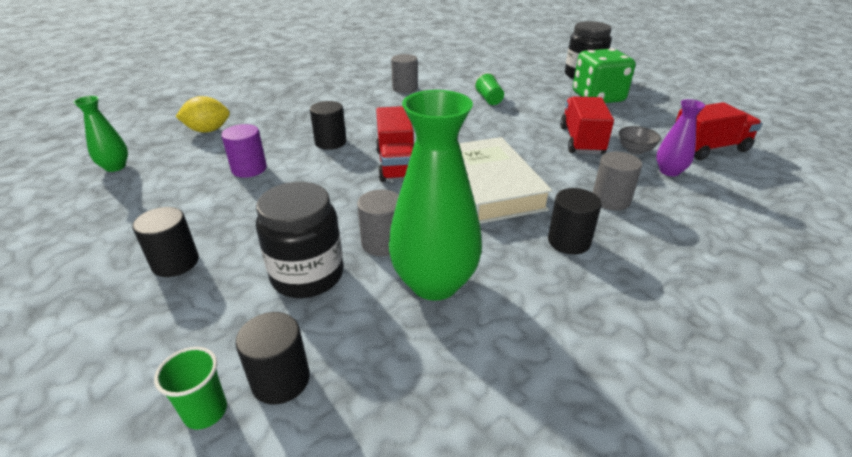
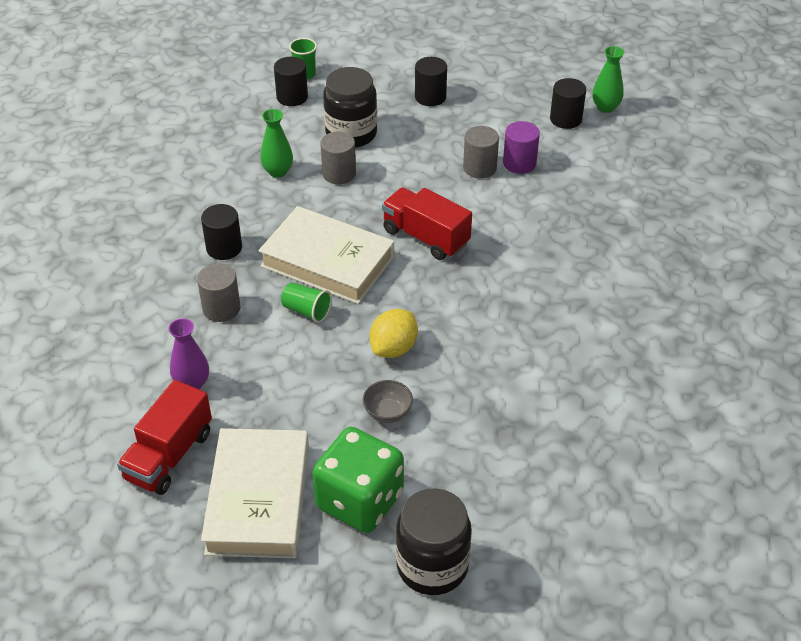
camera: 135 degrees right, 10 degrees up
(208, 130) = (630, 170): yellow lemon -> yellow lemon (394, 348)
(330, 142) = (514, 224): black cylinder -> black cylinder (565, 119)
(405, 88) = (592, 351): grey cylinder -> grey cylinder (479, 168)
(434, 283) = (278, 171): green vase -> green vase, size x0.51
(489, 99) = (475, 396): green cup -> green cup (306, 311)
(581, 141) = (305, 380): red truck -> none
(635, 150) = (242, 399): grey bowl -> grey bowl (387, 413)
(657, 116) = (258, 499): none -> white book

